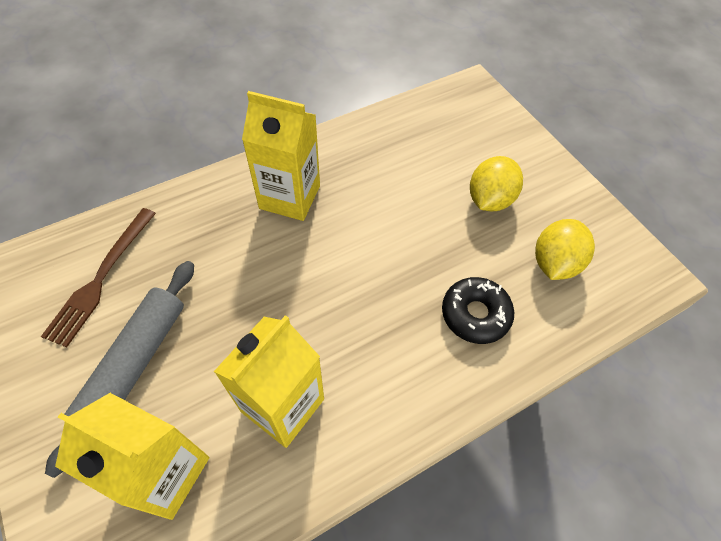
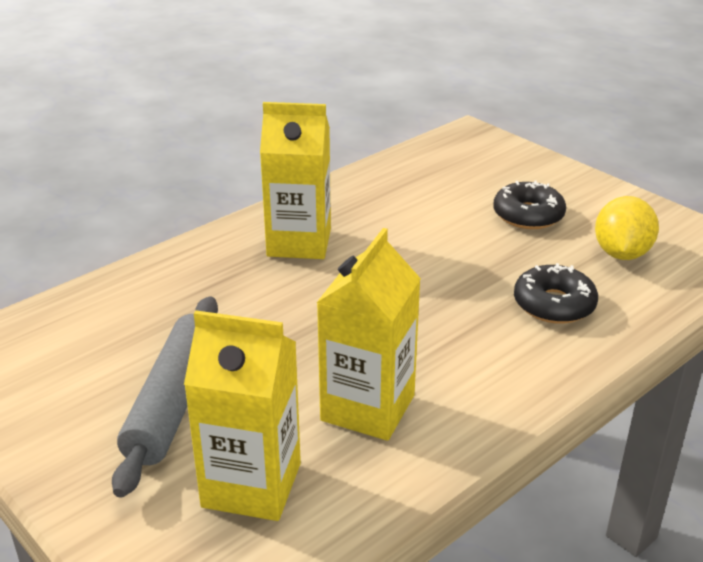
camera: 10 degrees left, 25 degrees down
(101, 278) = (99, 338): brown fork -> none
(489, 199) = (528, 215): yellow lemon -> black donut

